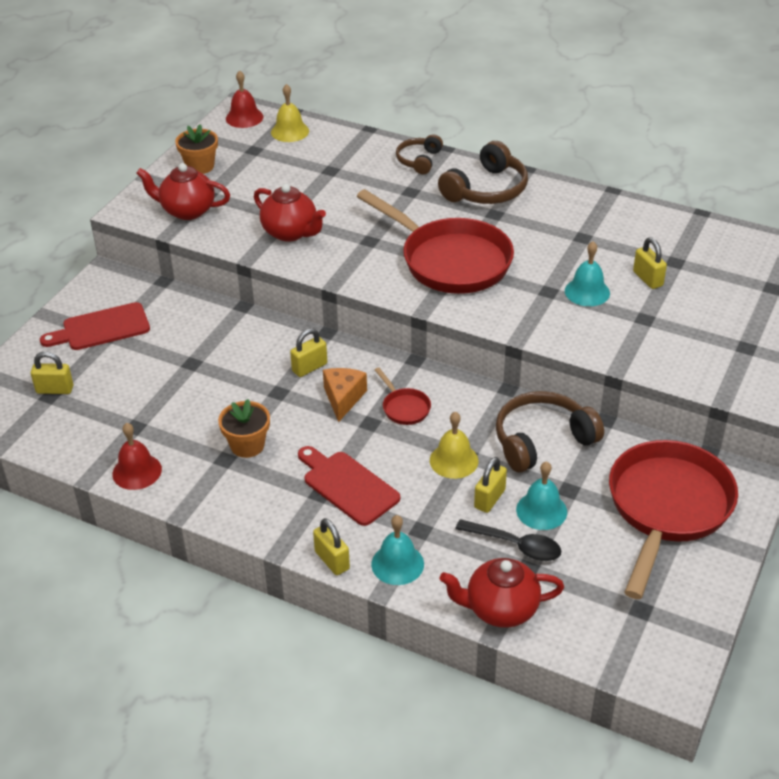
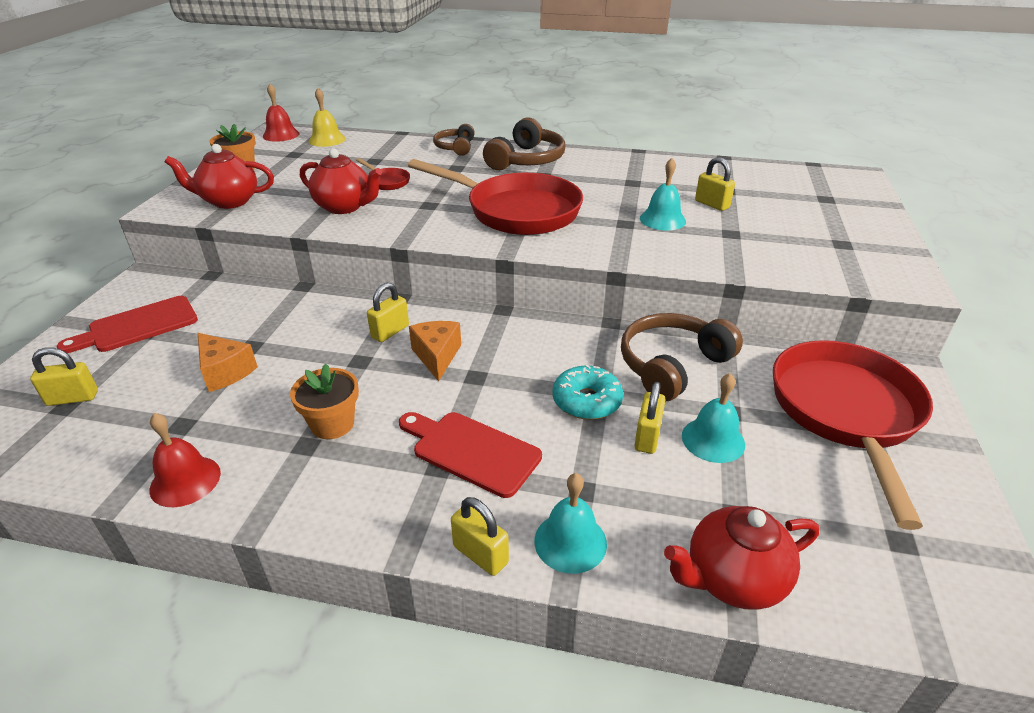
camera: 15 degrees left, 5 degrees down
(170, 385) = (225, 372): none -> orange cheese
(404, 407) = (508, 355): red pan -> red pan (386, 182)
(454, 460) = (586, 401): yellow bell -> turquoise donut
(516, 545) = (706, 487): black spoon -> none

